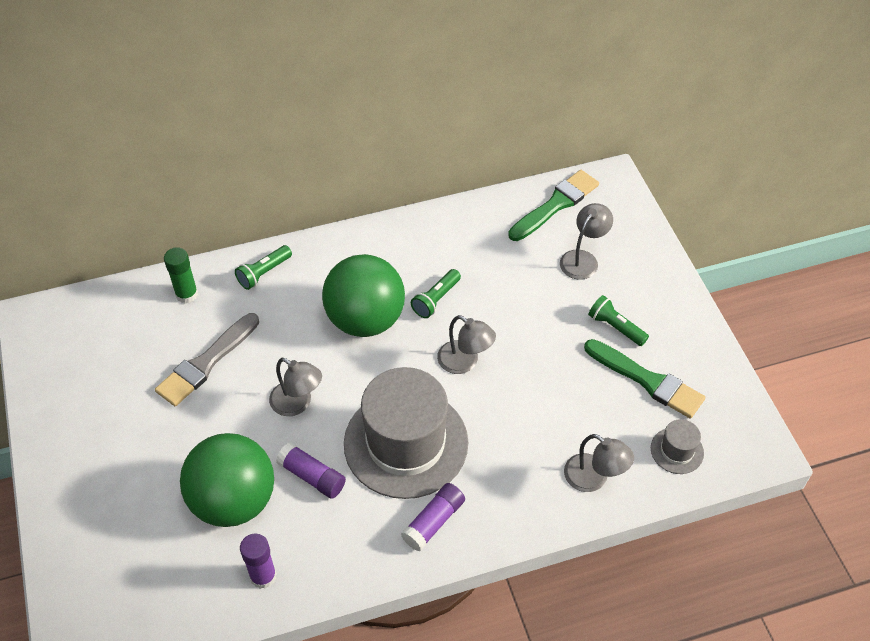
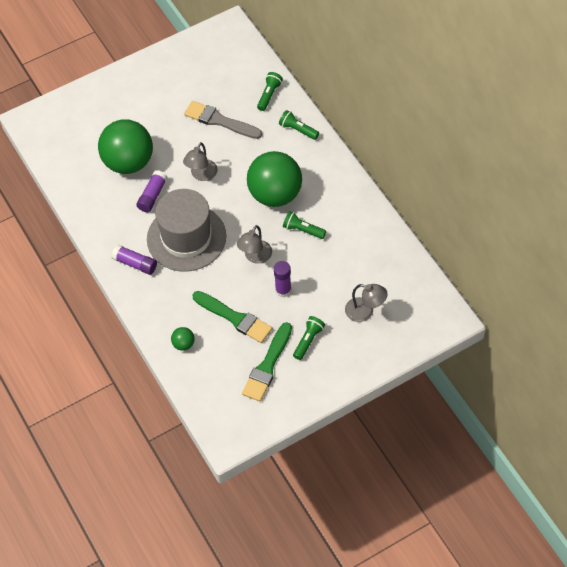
camera: 80 degrees right, 5 degrees up
(187, 294) = (269, 95): green glue stick -> green flashlight
(263, 576) = (85, 189): purple glue stick -> purple glue stick (283, 290)
(555, 205) = (413, 286): green brush -> green brush (234, 318)
(594, 478) = (183, 344): grey lamp -> green ball
(677, 450) = (215, 389): grey hat -> none

